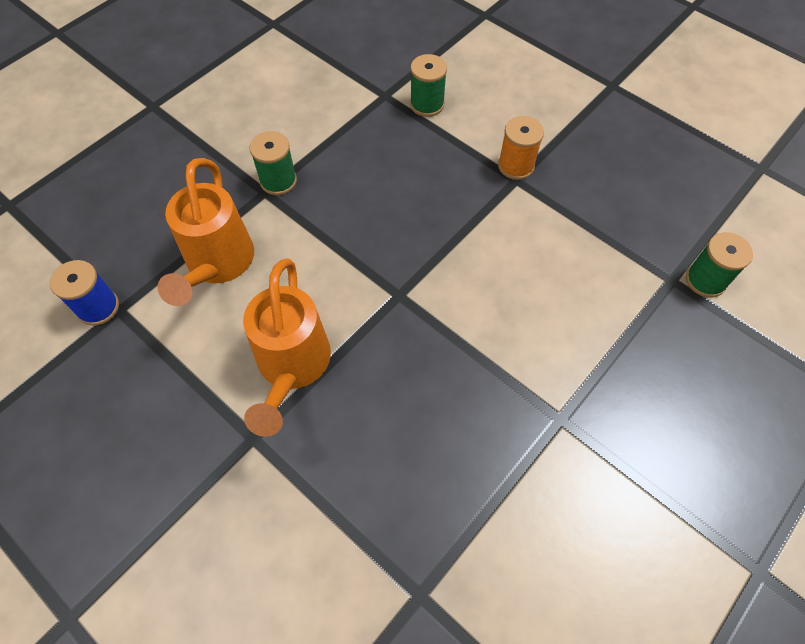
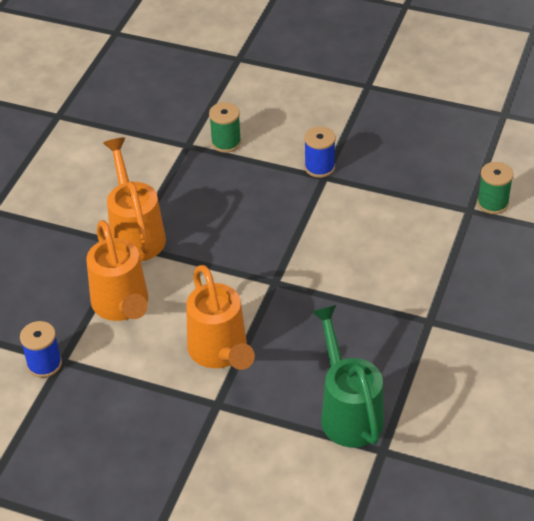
camera: 20 degrees left, 15 degrees down
(278, 181) = (136, 234): green spool -> orange watering can
(402, 516) = (348, 412): none -> green watering can
(516, 166) = (319, 167): orange spool -> blue spool

